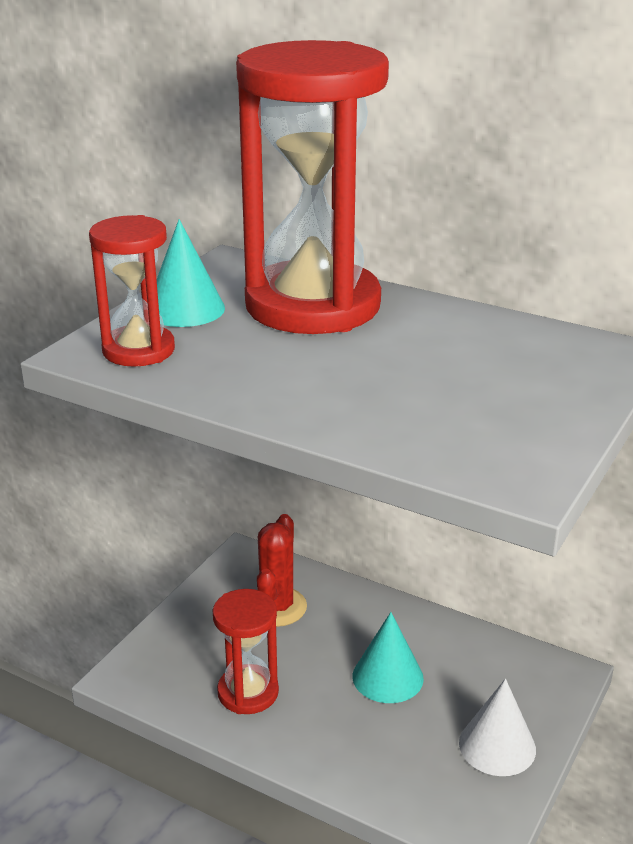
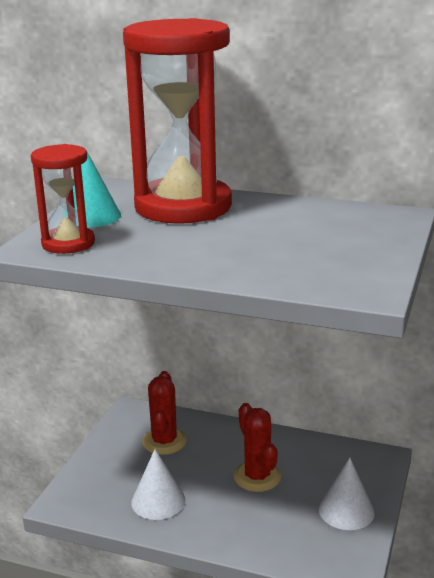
camera: 10 degrees left, 5 degrees down
(248, 692) = (158, 501): red hourglass -> white cone
(387, 677) = (257, 476): turquoise cone -> red cactus

